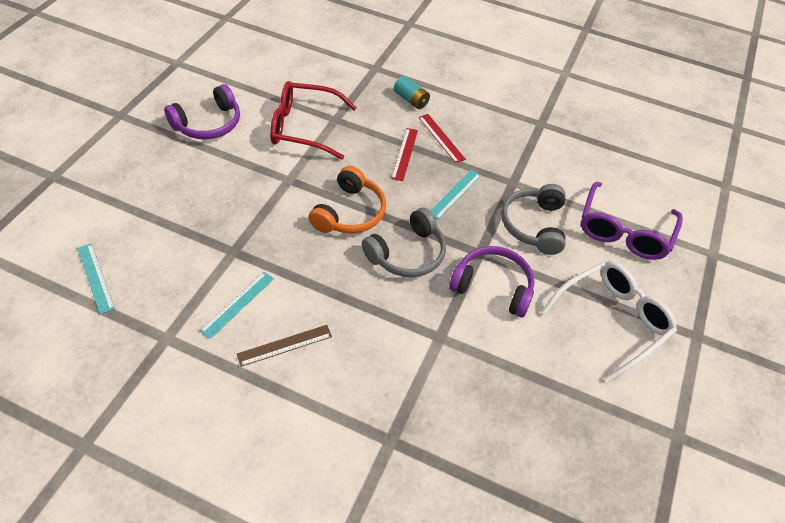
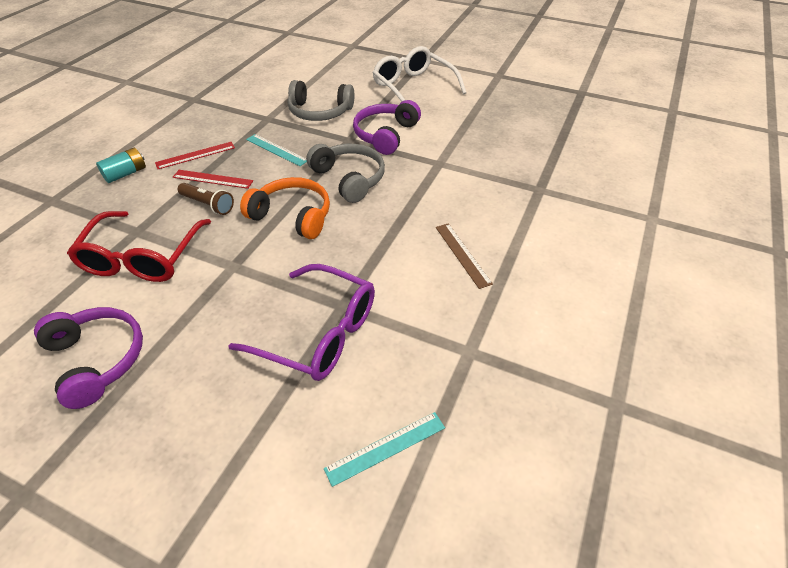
camera: 85 degrees left, 5 degrees down
(238, 304) = (417, 294): turquoise ruler -> none
(367, 155) = (208, 204): none -> brown flashlight
(624, 231) = (329, 74): purple glasses -> purple glasses (318, 333)

